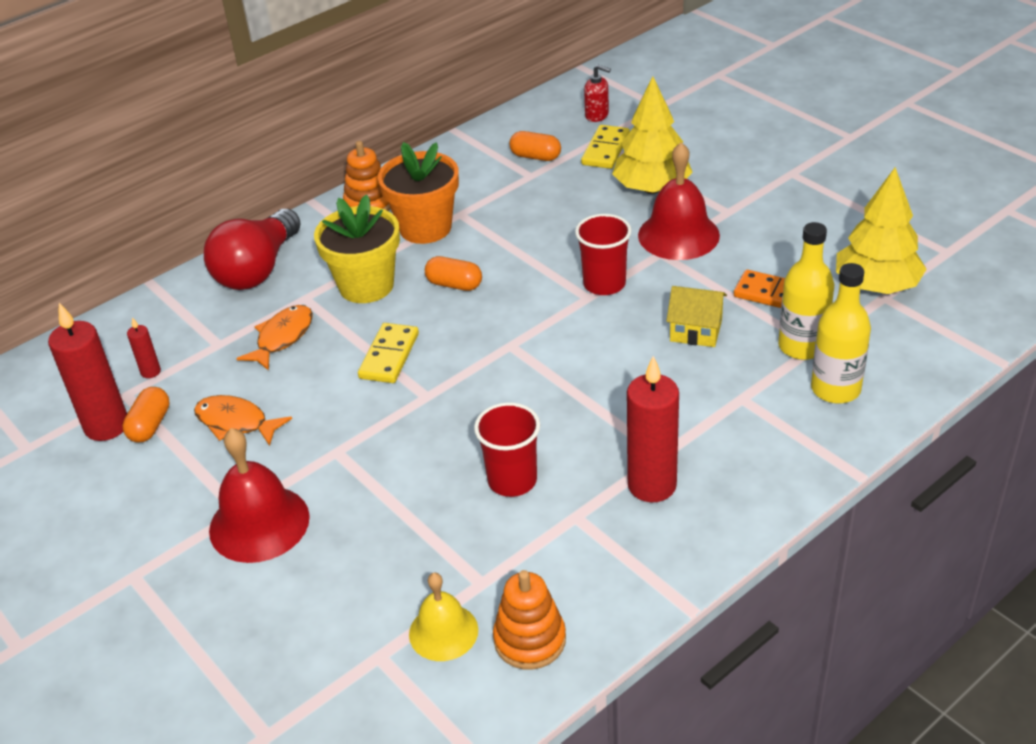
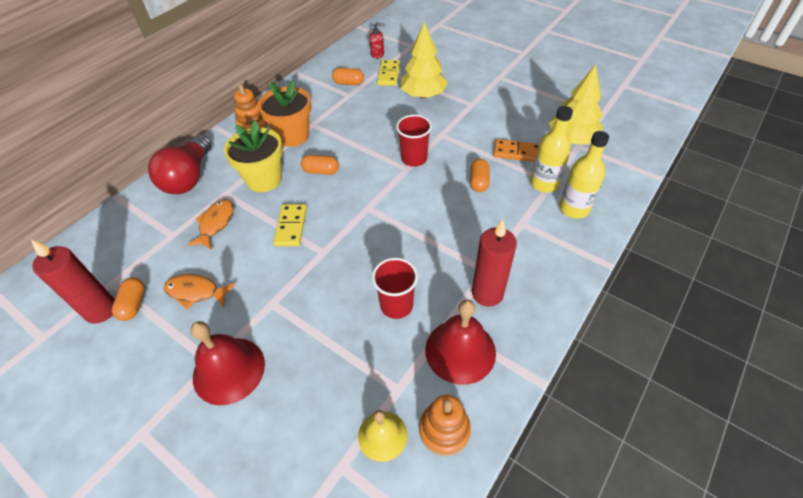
camera: 15 degrees left, 10 degrees up
(150, 372) = (127, 262): red candle -> none
(678, 235) = (448, 122): red bell -> red bell (460, 351)
(696, 330) = (479, 182): yellow house -> orange capsule

